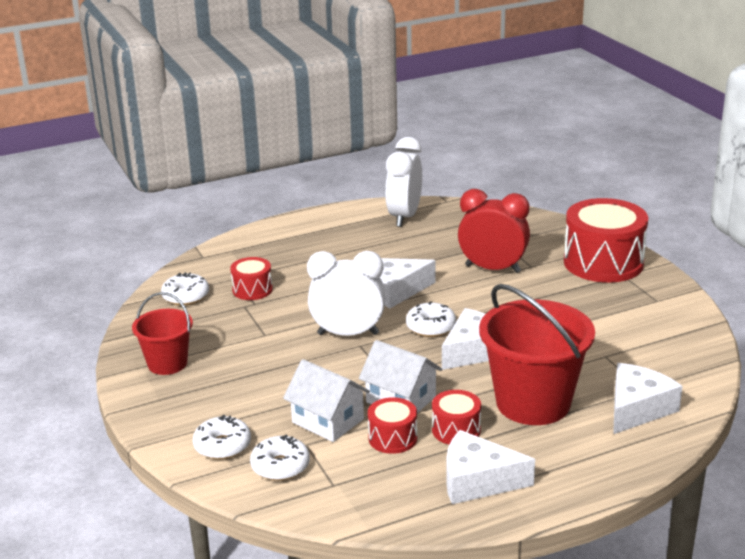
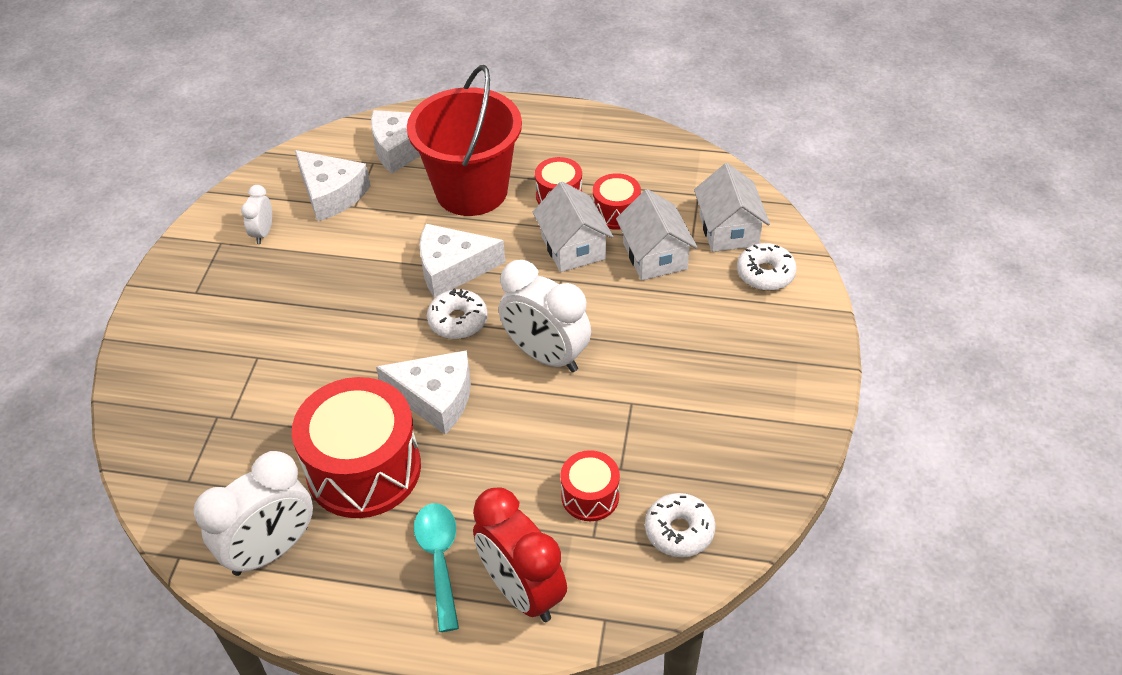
camera: 145 degrees left, 20 degrees up
(167, 363) = (763, 411): red bucket -> none
(280, 466) = (728, 230): white donut -> white house
(313, 243) = (439, 559): none -> turquoise spoon
(477, 481) = (588, 148): white cheese -> white cheese (331, 194)
(492, 269) = (299, 375): red clock -> red clock (522, 591)
(603, 263) = (186, 320): red drum -> red drum (364, 469)
(639, 316) = (263, 233): none -> white clock

